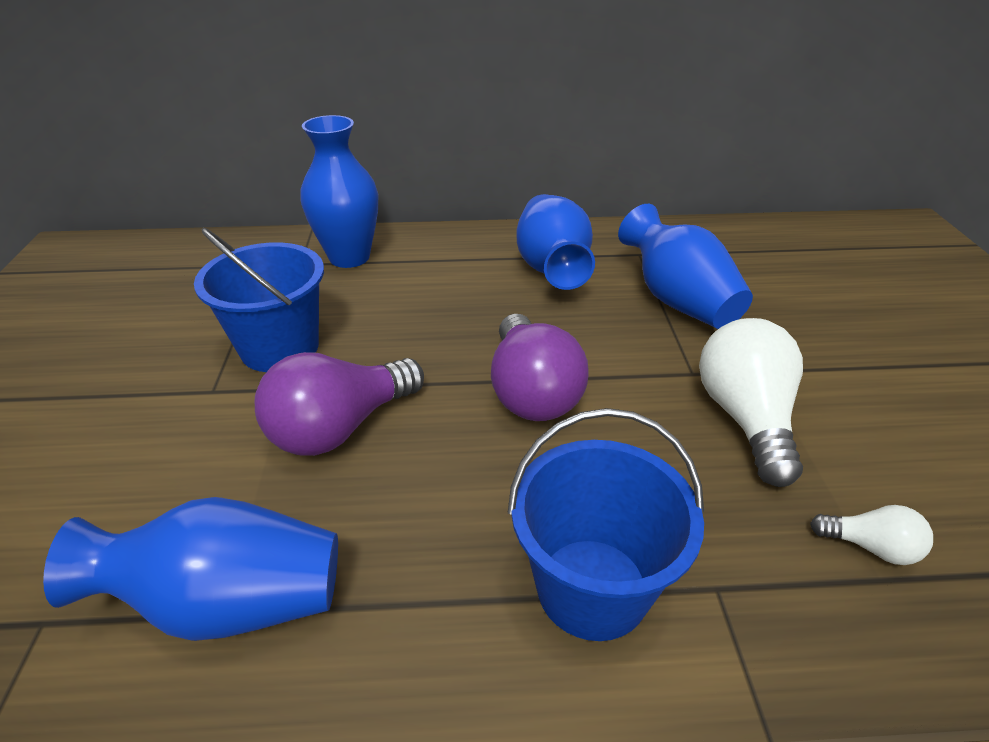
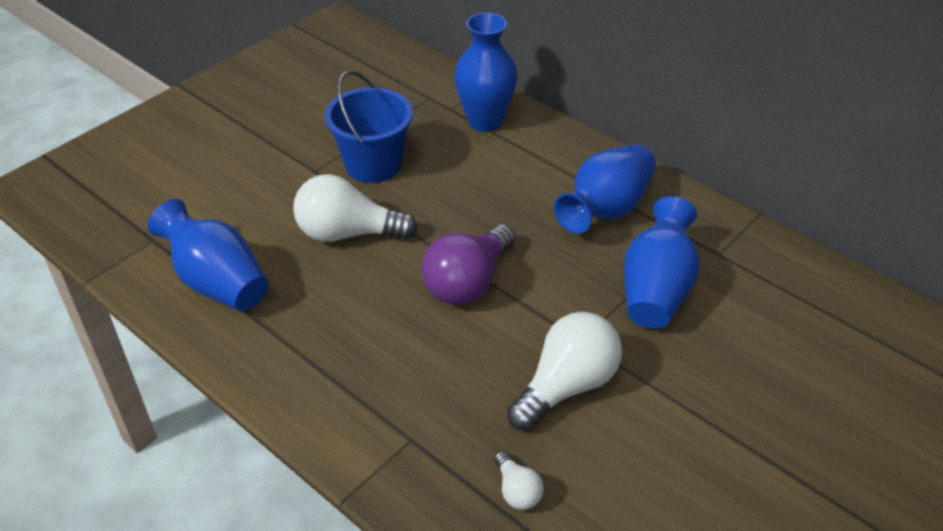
camera: 45 degrees right, 5 degrees up
(340, 427) = (348, 233): purple light bulb -> white light bulb
(592, 588) = (357, 392): blue bucket -> none

